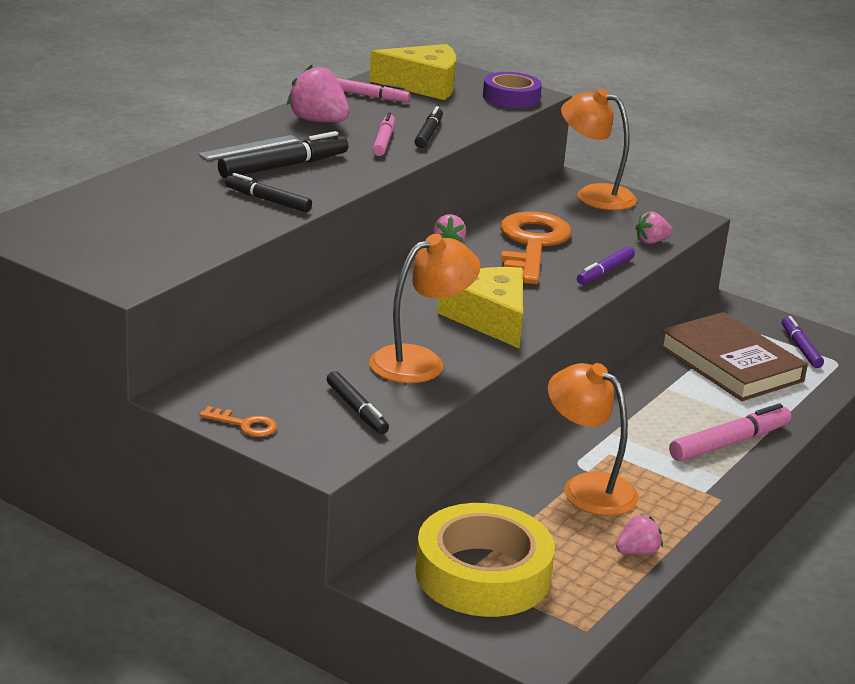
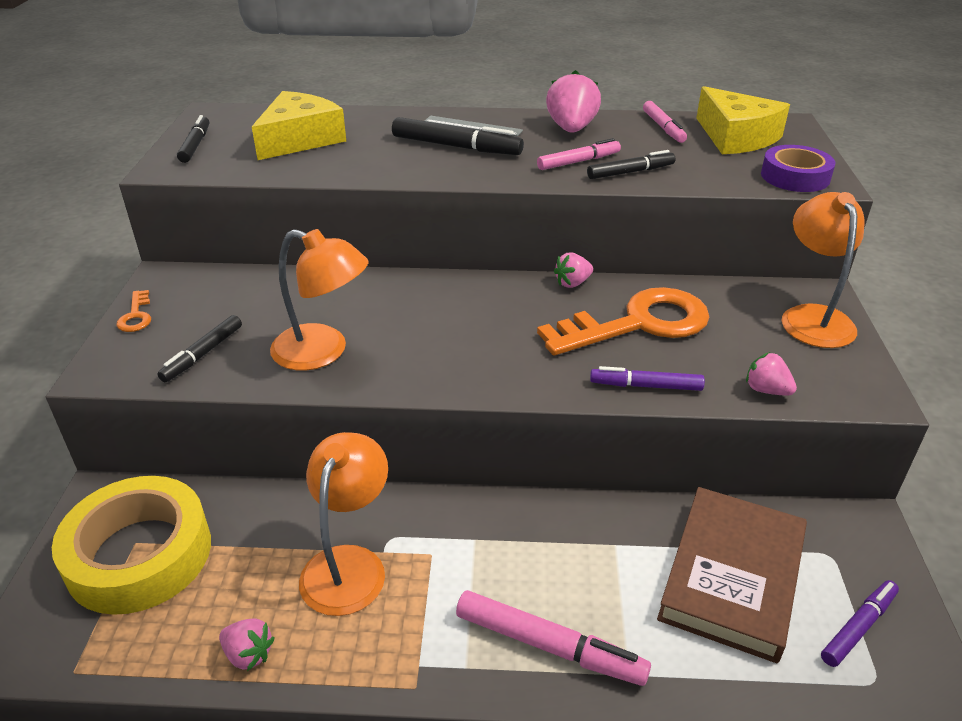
camera: 60 degrees right, 10 degrees up
(267, 200) = (379, 162): black marker -> black marker (195, 145)
(490, 318) = (451, 356): yellow cheese -> yellow cheese (300, 139)

